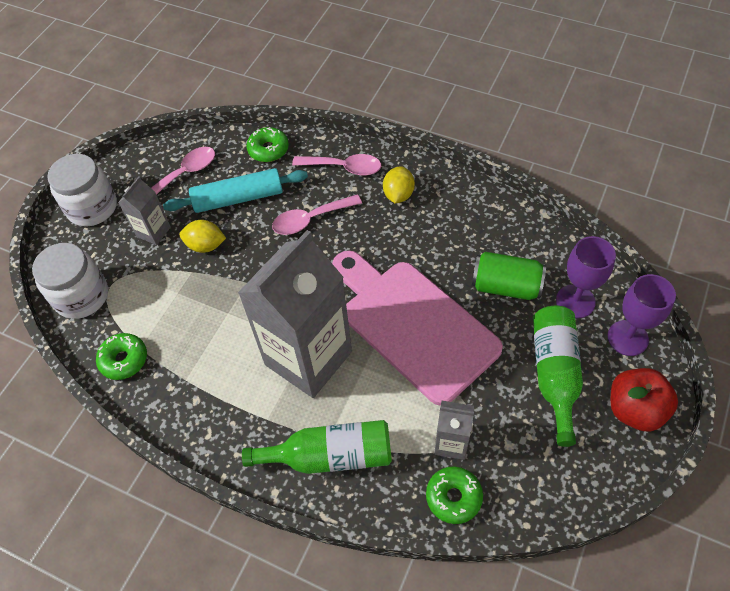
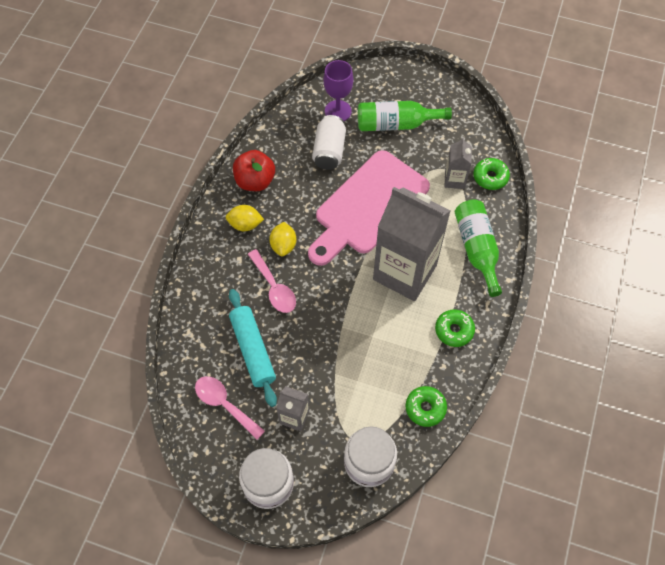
camera: 100 degrees left, 5 degrees up
(206, 245) = (306, 367): yellow lemon -> yellow lemon (283, 245)
(268, 149) = (193, 334): green donut -> green donut (454, 330)
(343, 167) = (215, 269): pink spoon -> none
(506, 286) = (329, 151): green can -> white can
(627, 338) = (363, 84): purple goblet -> none
(635, 409) = (414, 84): red apple -> red apple (255, 181)

